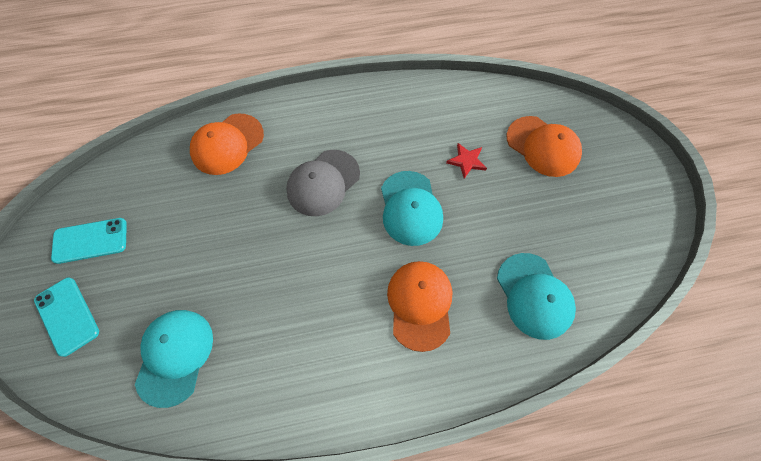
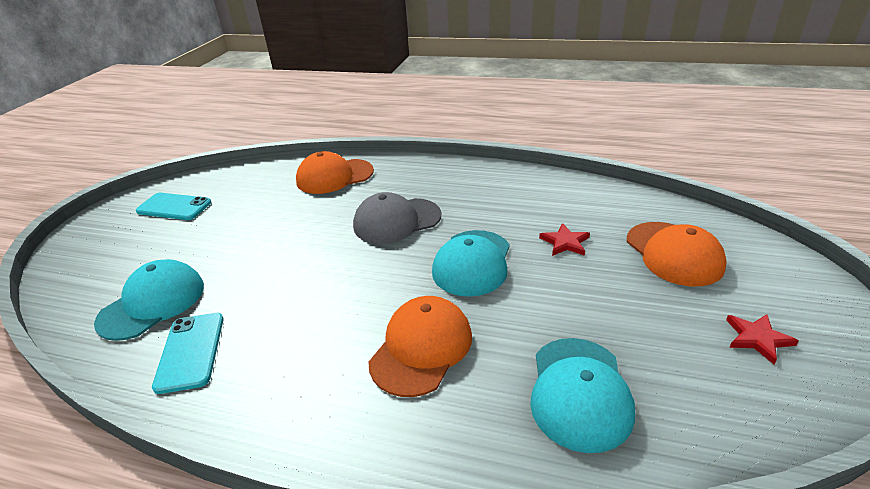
camera: 30 degrees right, 30 degrees down
(67, 316) = (108, 247): turquoise phone -> turquoise phone (190, 351)
(615, 208) = (757, 338): none -> red star

